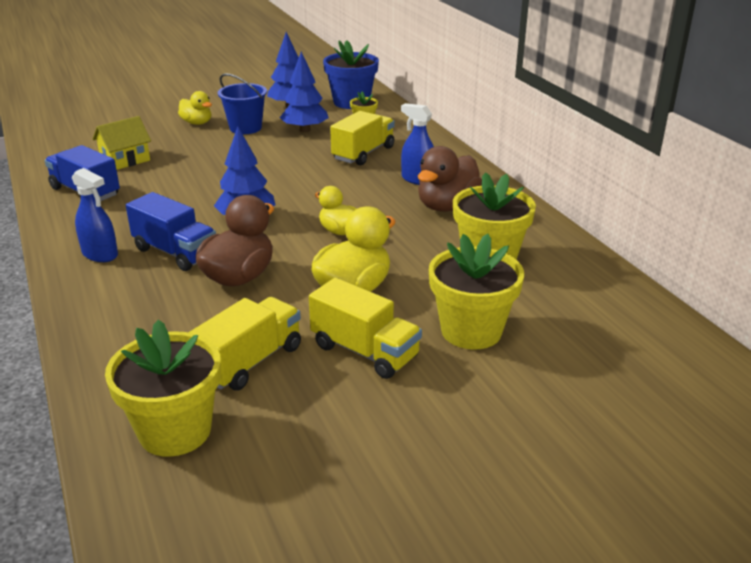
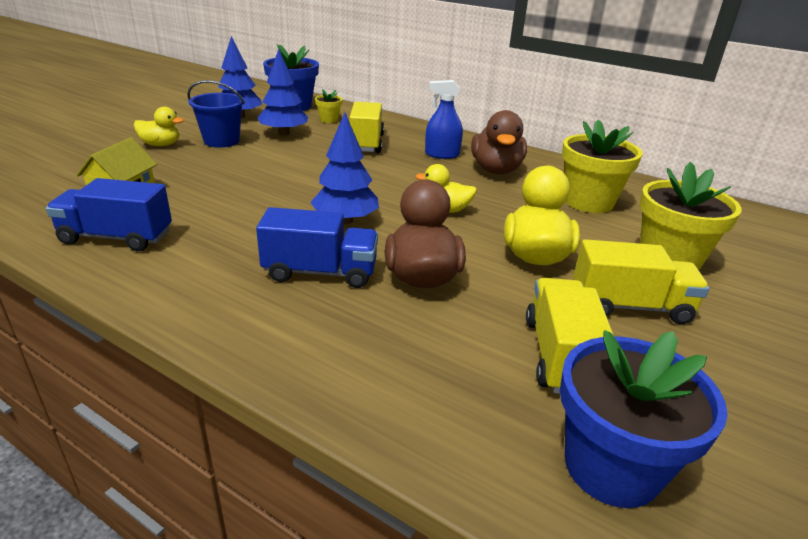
camera: 35 degrees left, 0 degrees up
(100, 254) = (233, 300): blue spray bottle -> none
(175, 431) = (611, 467): yellow flower pot -> blue flower pot

